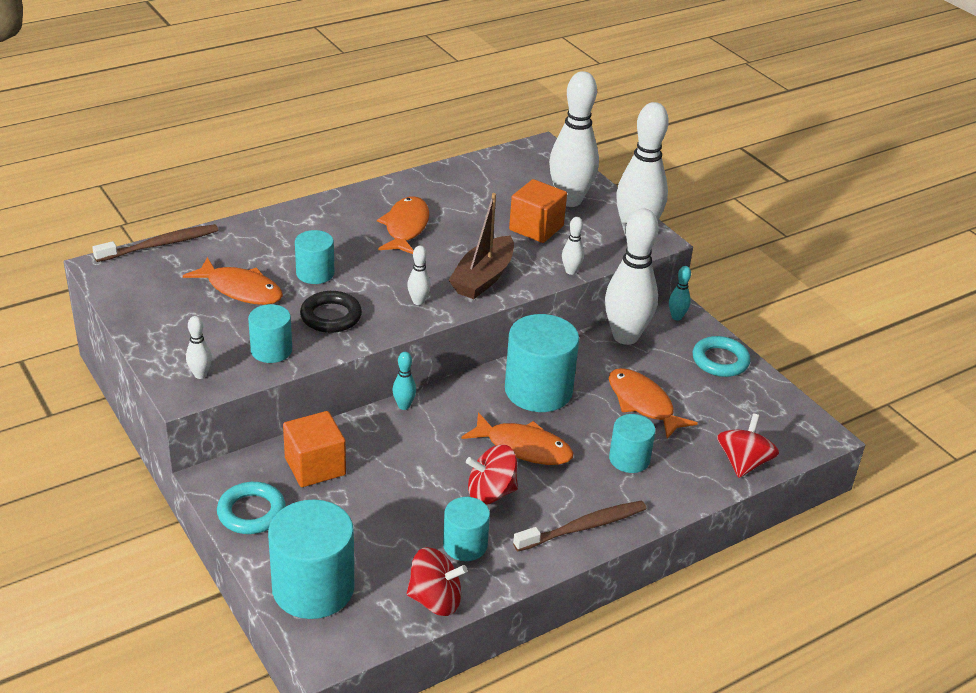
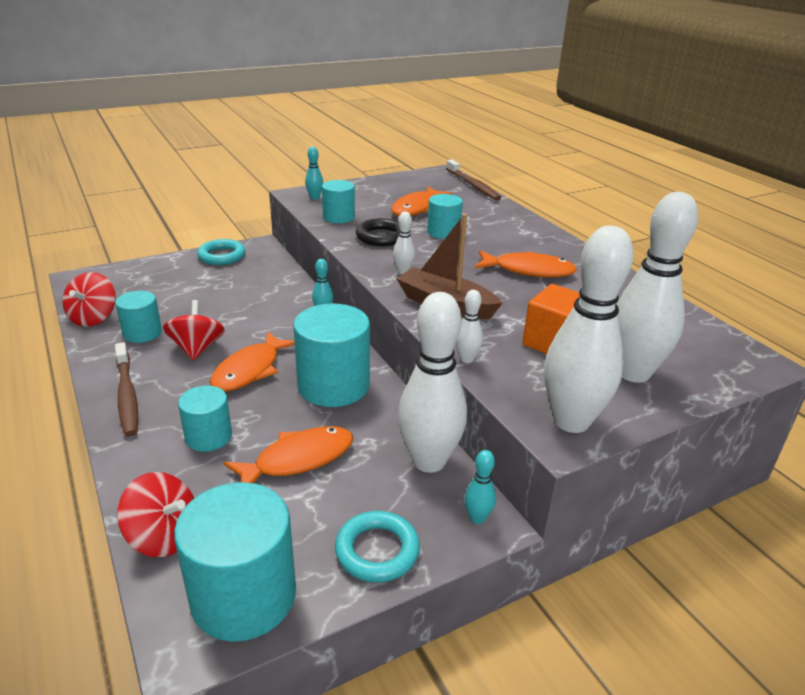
camera: 95 degrees right, 5 degrees down
(200, 375) = (314, 198): white bowling pin -> turquoise bowling pin
(313, 588) = (138, 275): turquoise cylinder -> turquoise cylinder (244, 596)
(315, 466) = (260, 277): orange cube -> none

